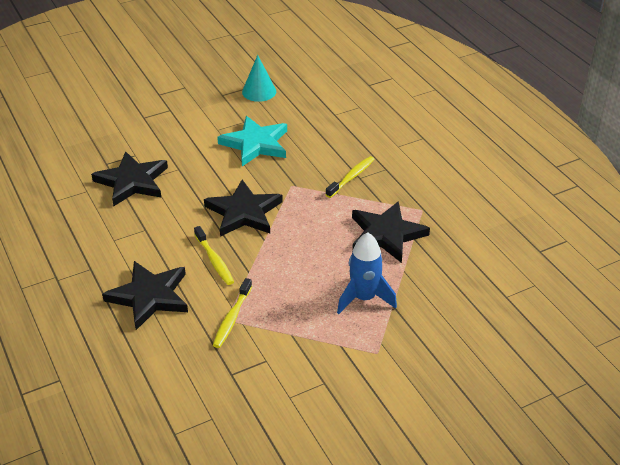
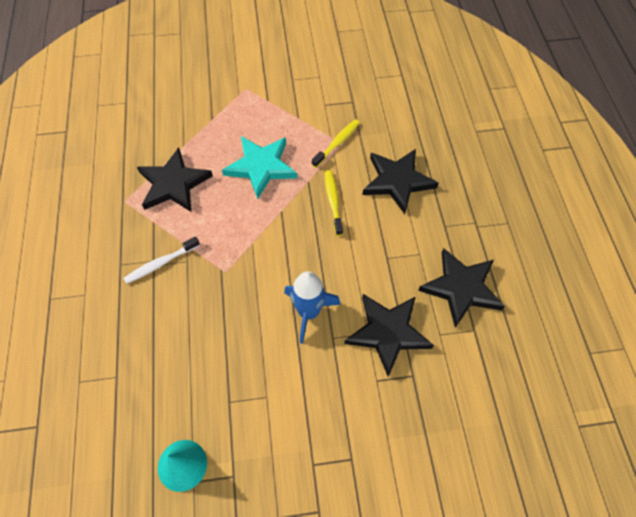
camera: 160 degrees left, 20 degrees up
(243, 212) = (287, 250): black star -> black star (461, 288)
(256, 144) = (232, 352): turquoise star -> turquoise star (261, 167)
(351, 177) = (160, 263): yellow toothbrush -> white toothbrush
(364, 298) = (229, 131): blue rocket -> blue rocket (309, 312)

